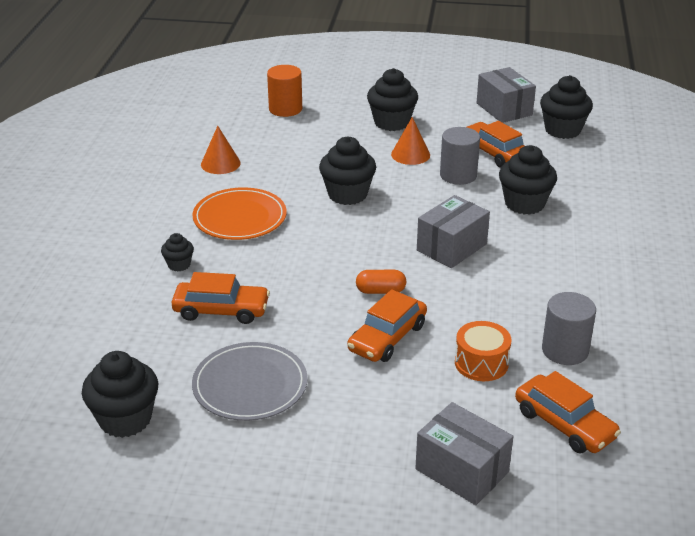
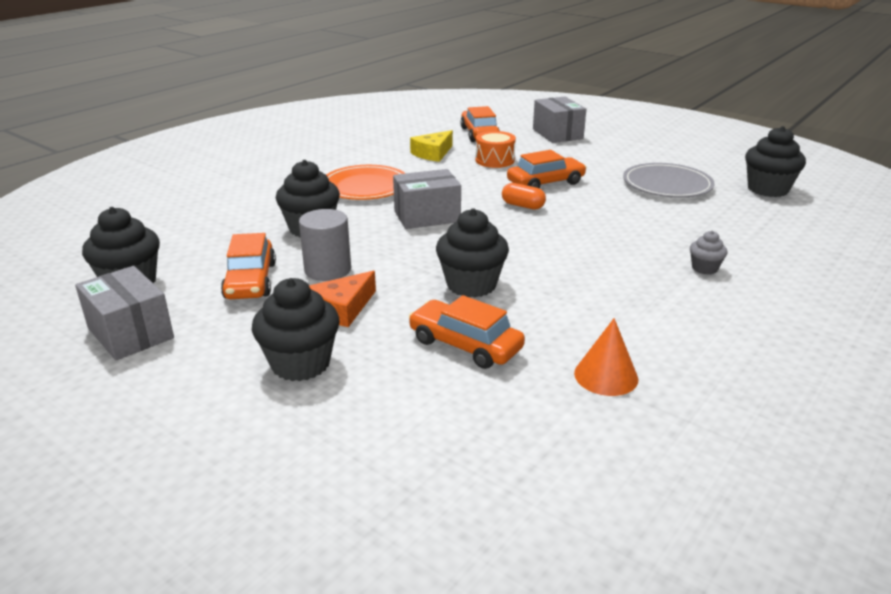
camera: 150 degrees left, 5 degrees down
(179, 265) = (704, 268): black cupcake -> grey cupcake
(221, 310) = (672, 226): orange car -> orange car (465, 345)
(240, 218) = (616, 295): orange plate -> orange plate (365, 186)
(285, 109) = (428, 455): orange cylinder -> none
(410, 154) = (343, 308): orange cone -> orange cheese
(504, 109) = (130, 333): grey box -> grey box turned 45 degrees counterclockwise
(565, 350) = (433, 153): grey cylinder -> yellow cheese

